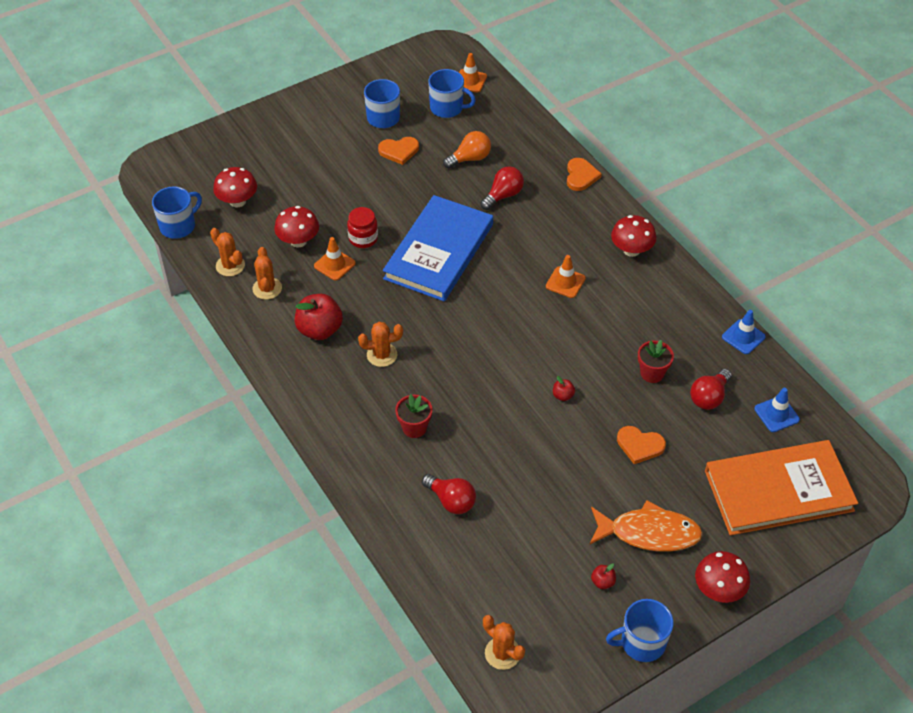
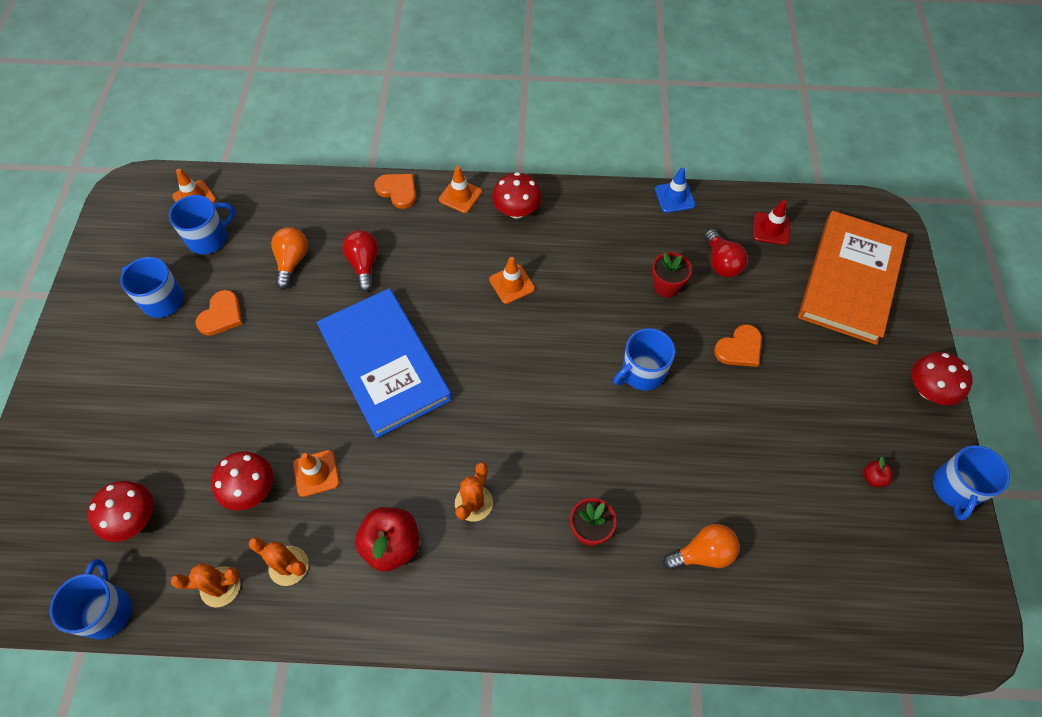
camera: 55 degrees left, 10 degrees up
(363, 238) = (306, 422): red jar -> none
(451, 501) = (703, 553): red light bulb -> orange light bulb
(502, 653) = (910, 622): orange cactus -> none
(563, 396) = (642, 372): red apple -> blue mug
(612, 211) = (460, 196): none -> orange traffic cone
(649, 533) = (839, 404): orange fish -> none
(776, 414) = (771, 229): blue traffic cone -> red traffic cone

